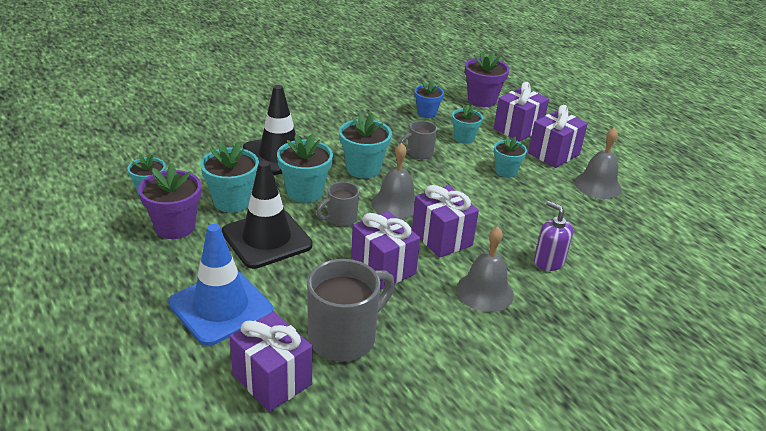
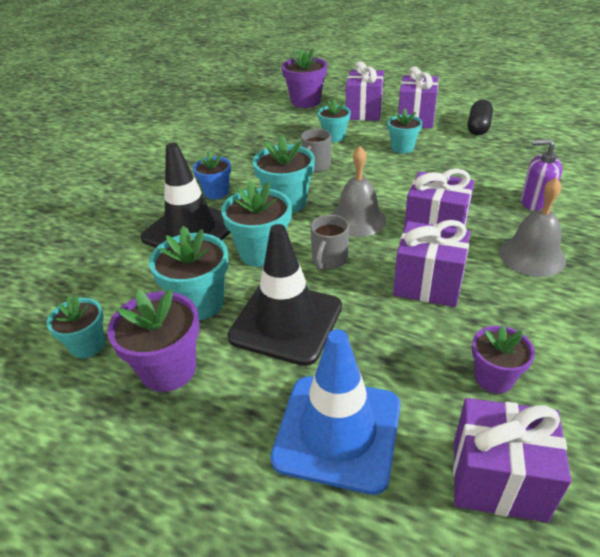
camera: 30 degrees left, 5 degrees up
(344, 337) = (493, 378): grey mug -> purple flower pot
(426, 113) = (276, 130): blue flower pot -> blue flower pot (216, 192)
(597, 185) = (478, 127): grey bell -> black capsule

